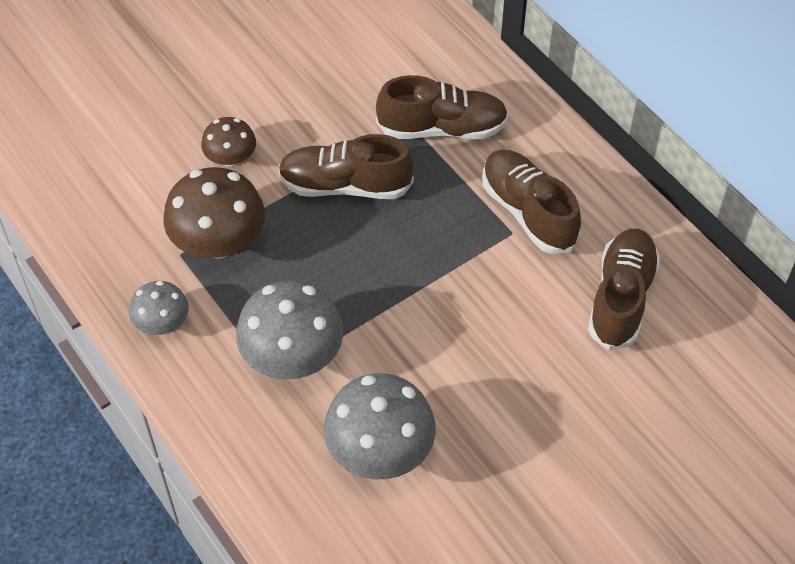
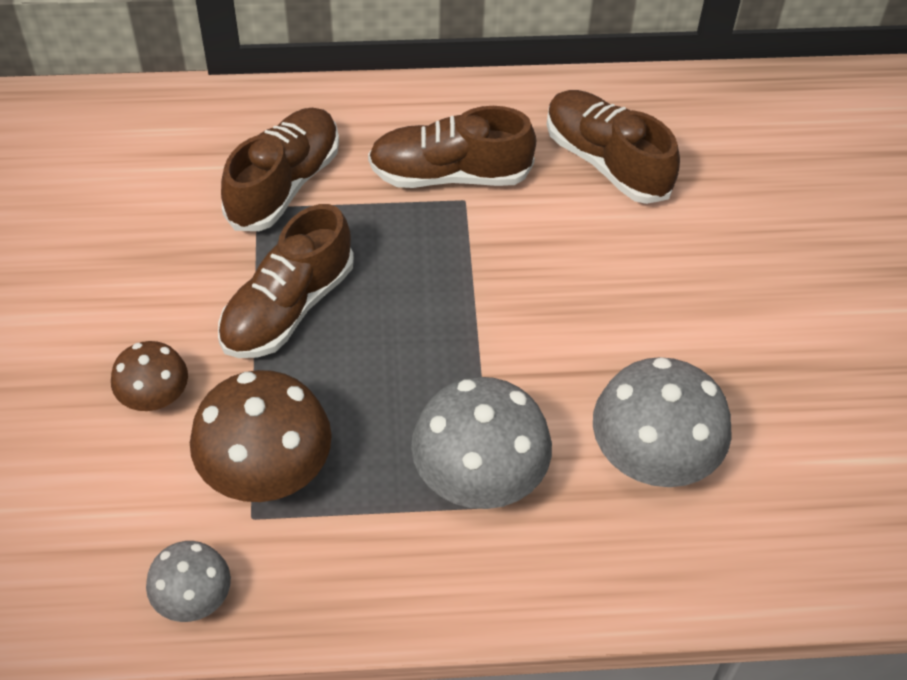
camera: 60 degrees left, 0 degrees up
(162, 323) = (338, 585): grey mushroom -> grey mushroom (193, 597)

